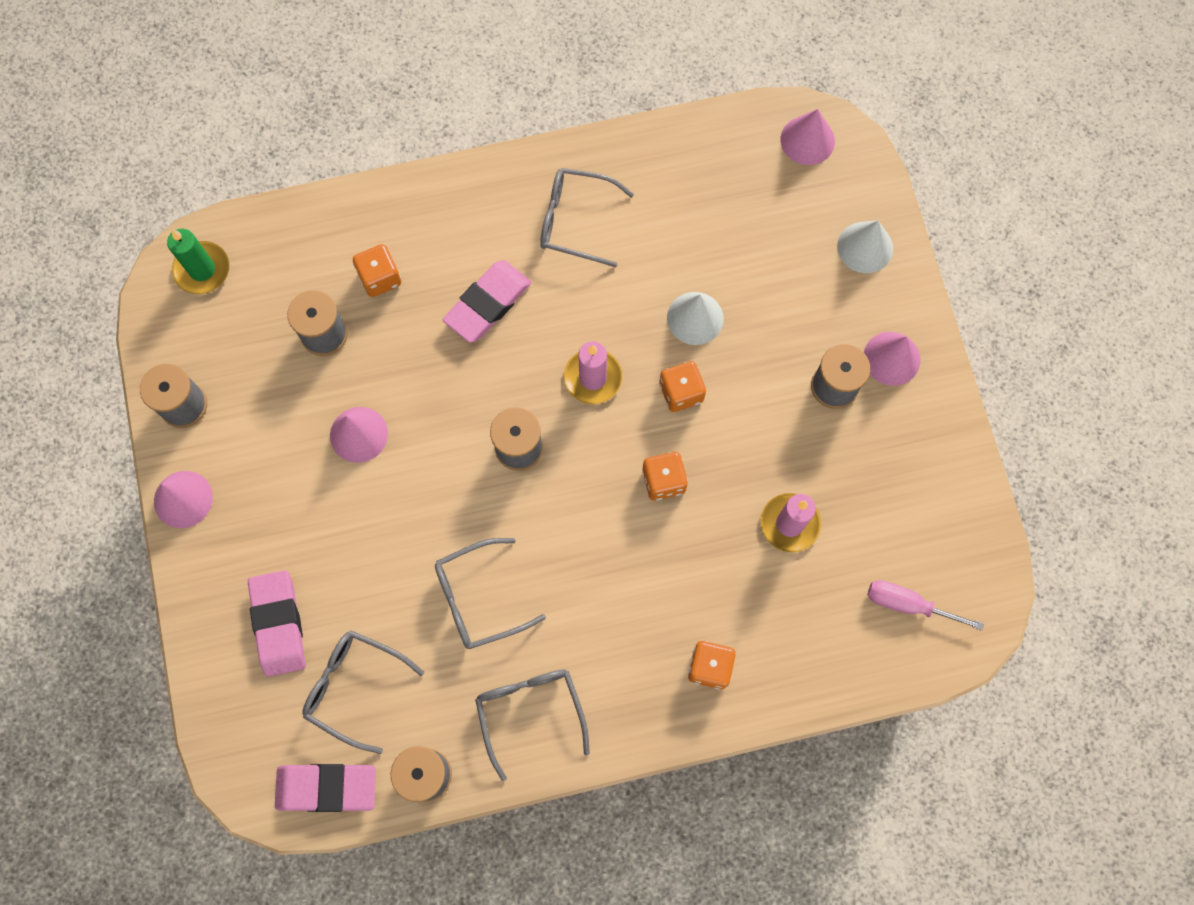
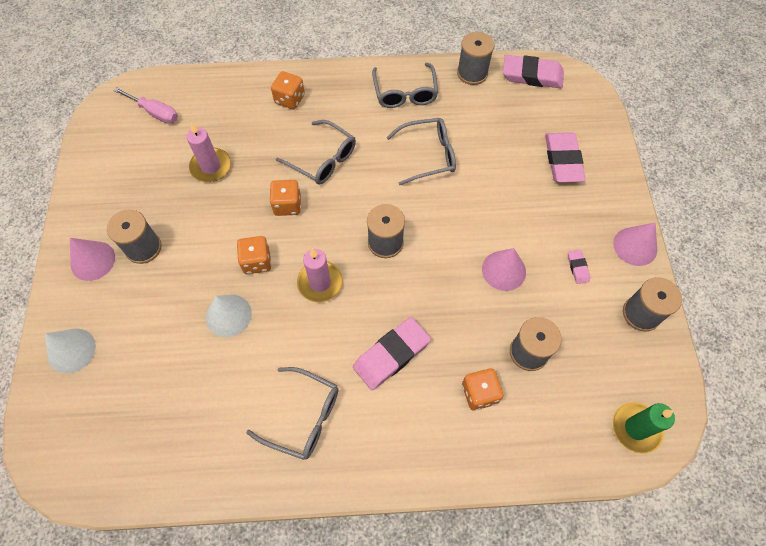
camera: 170 degrees left, 10 degrees down
(262, 454) = (577, 267): none -> pink eraser
(354, 687) = (513, 120): grey glasses -> grey glasses (323, 159)
(807, 140) = (74, 460): pink cone -> none

